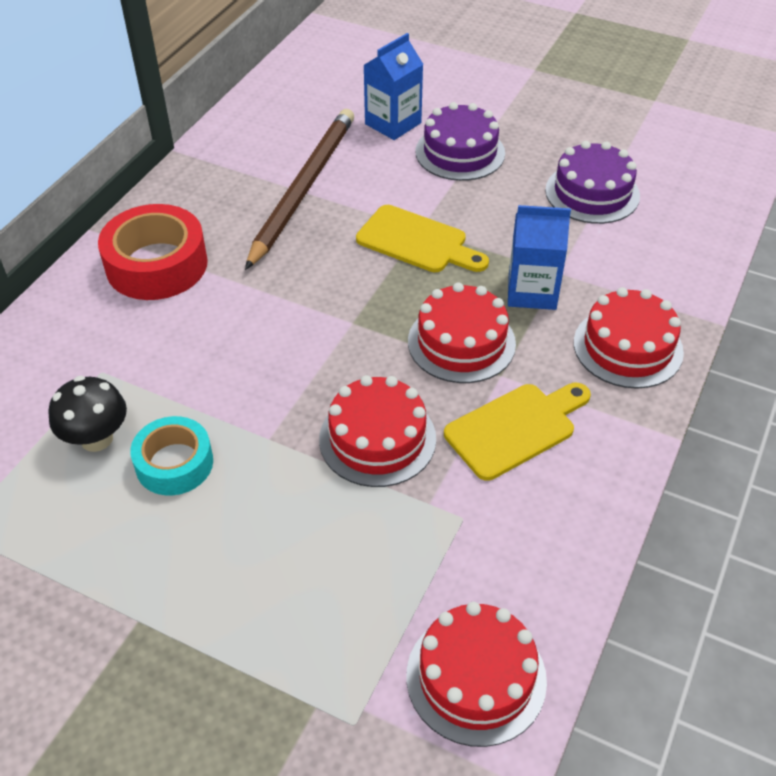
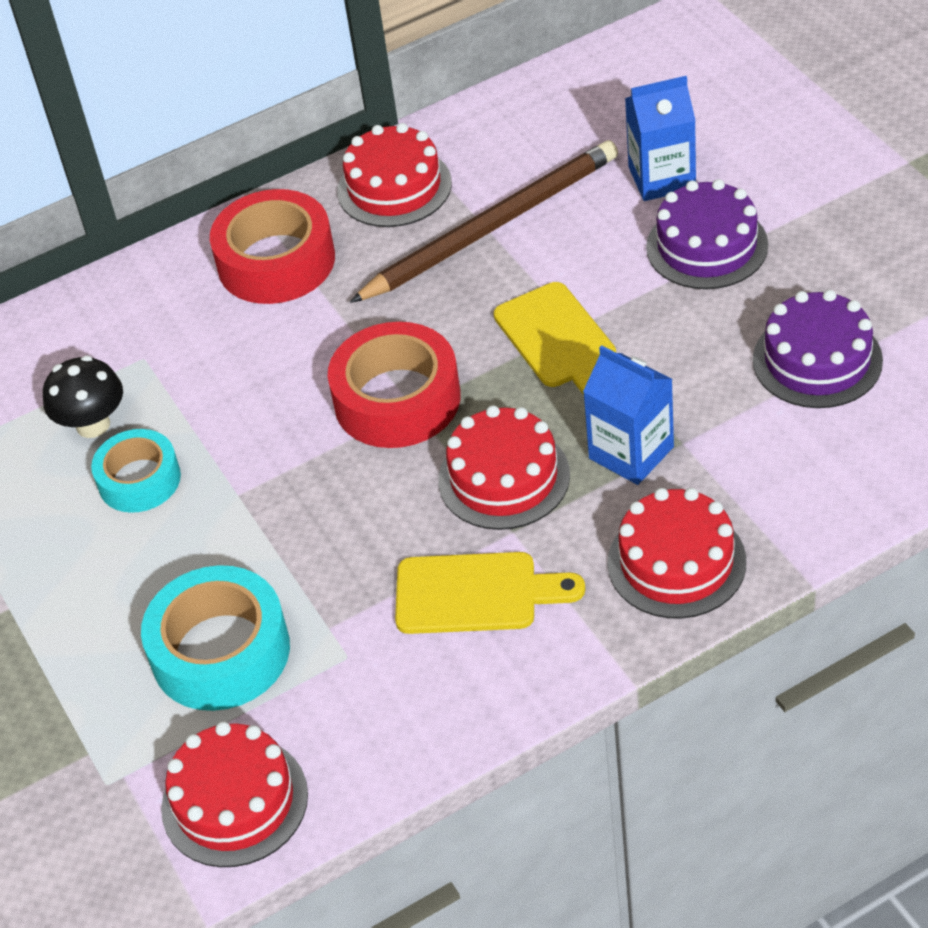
camera: 40 degrees right, 0 degrees up
(335, 322) = (397, 399): none -> red tape
(359, 564) = (221, 651): none -> turquoise tape
(377, 439) = (335, 541): red cake -> red cake (394, 187)

